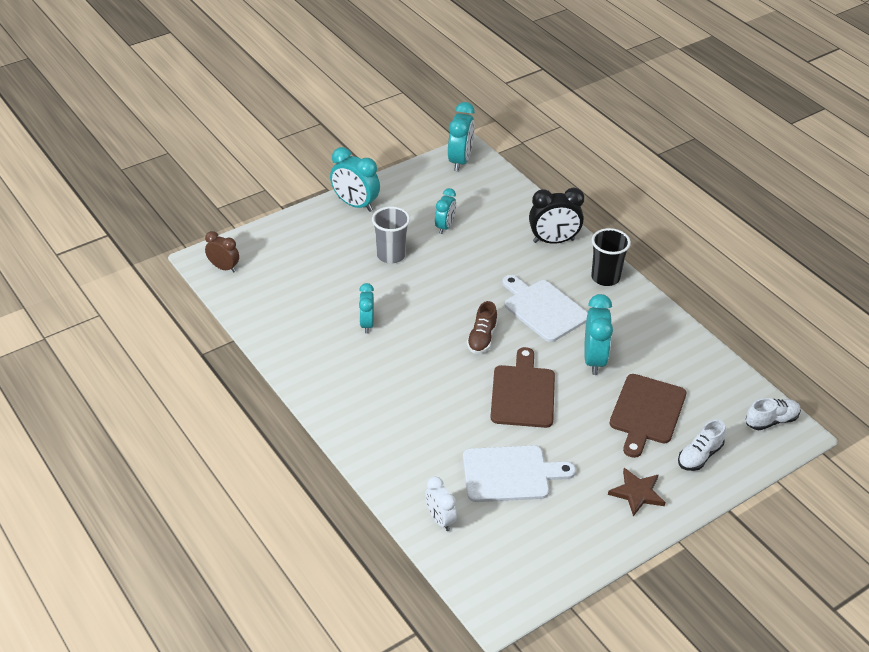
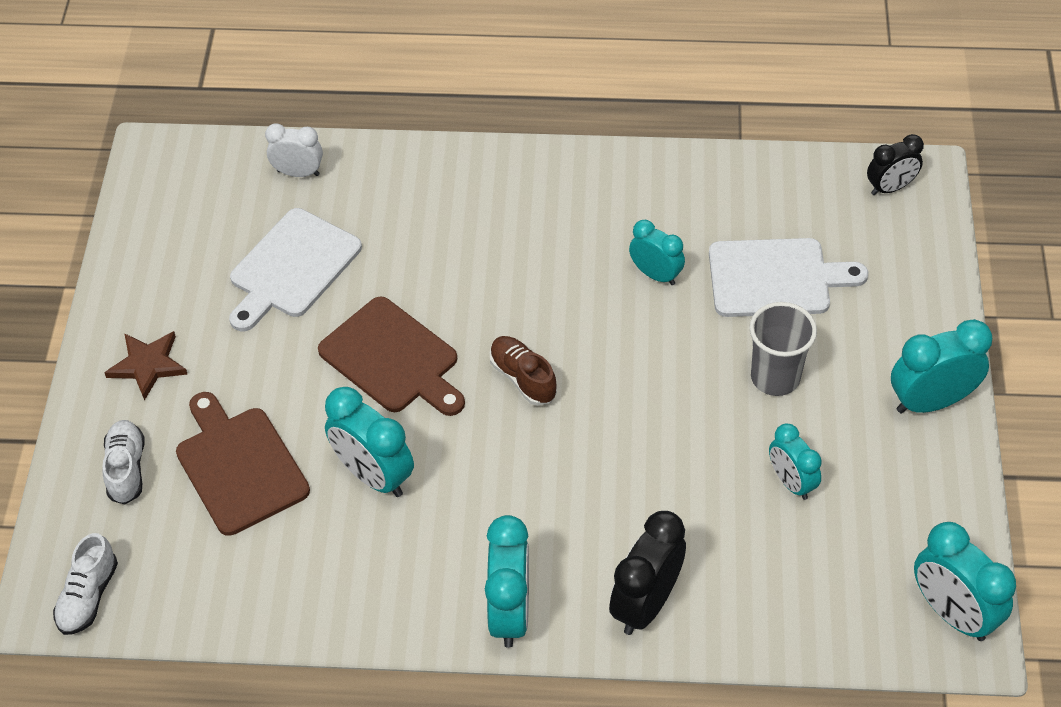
camera: 130 degrees right, 10 degrees up
(224, 268) = (890, 188): brown clock -> black clock
(543, 309) = (515, 485): white cutting board -> white cutting board (775, 278)
(605, 277) = (509, 612): black cup -> turquoise clock

